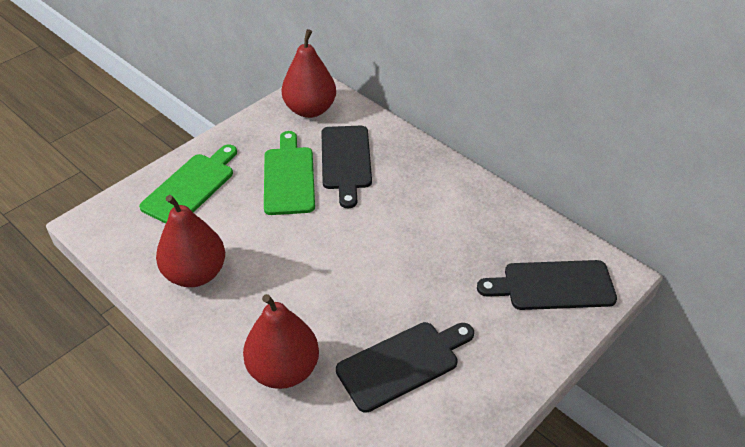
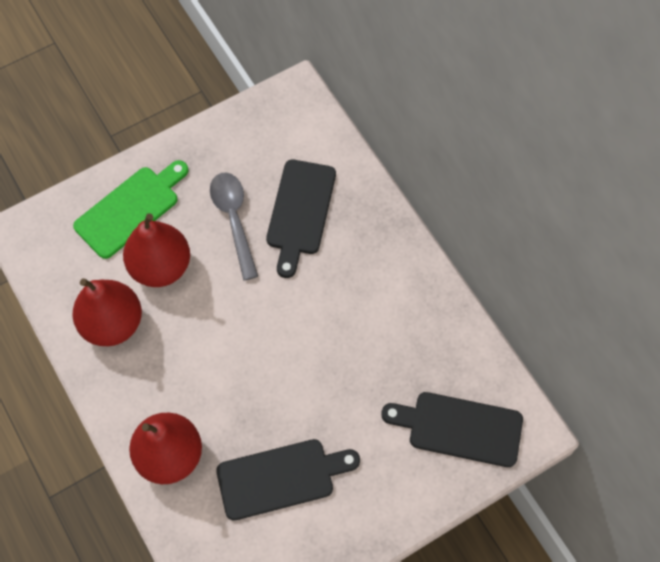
camera: 15 degrees right, 20 degrees up
(289, 177) = (234, 220): green cutting board -> grey spoon
(310, 110) = (282, 127): red pear -> red pear (161, 266)

